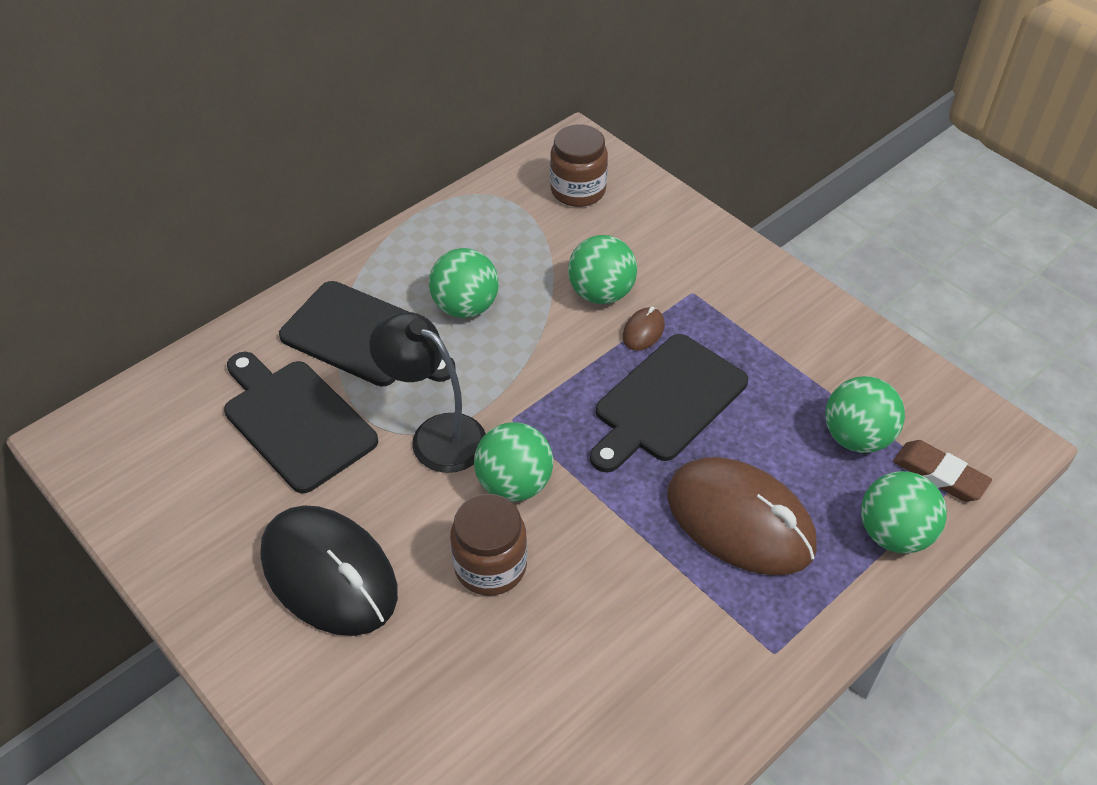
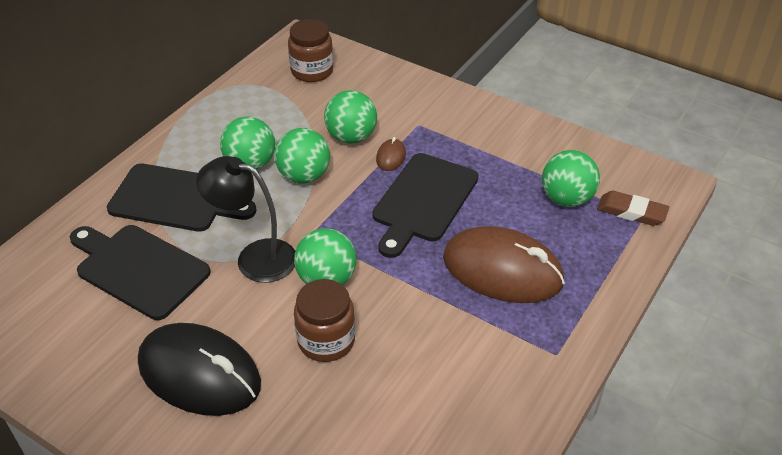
camera: 15 degrees left, 5 degrees down
(893, 534) = (613, 257): green ball -> green ball (304, 176)

